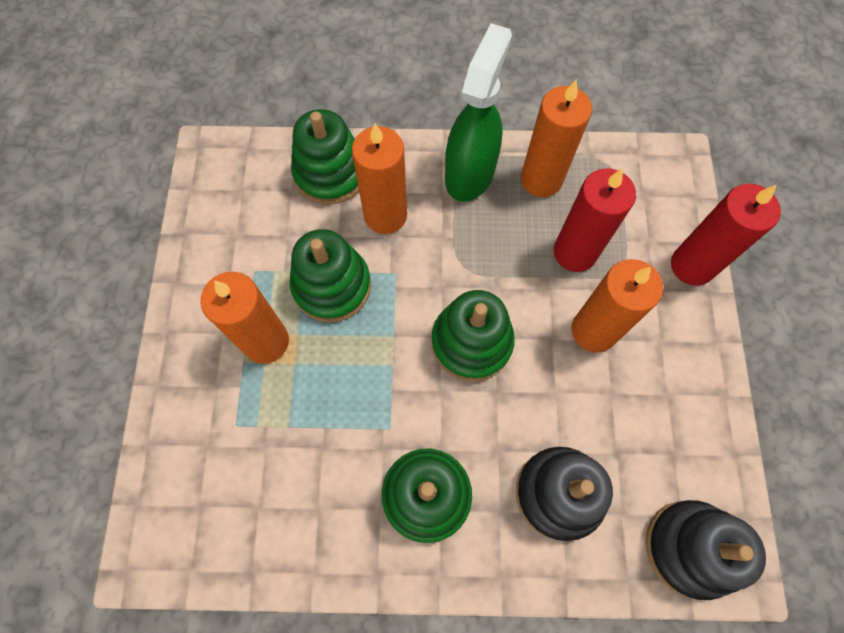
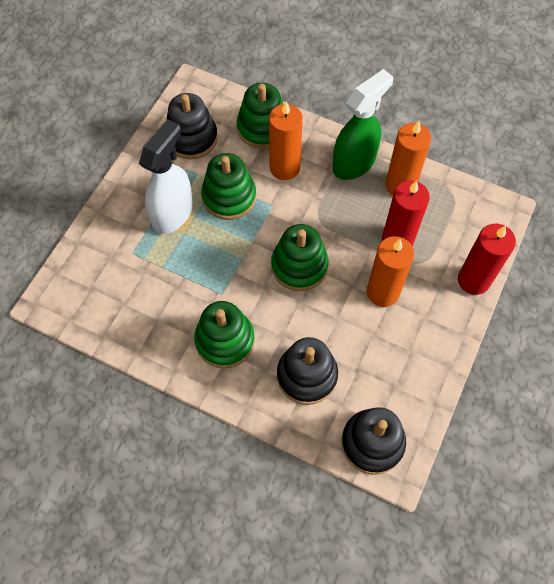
camera: 25 degrees right, 5 degrees down
(241, 225) = (191, 138): none -> black stacking toy
(266, 341) = (173, 213): orange candle -> white spray bottle

